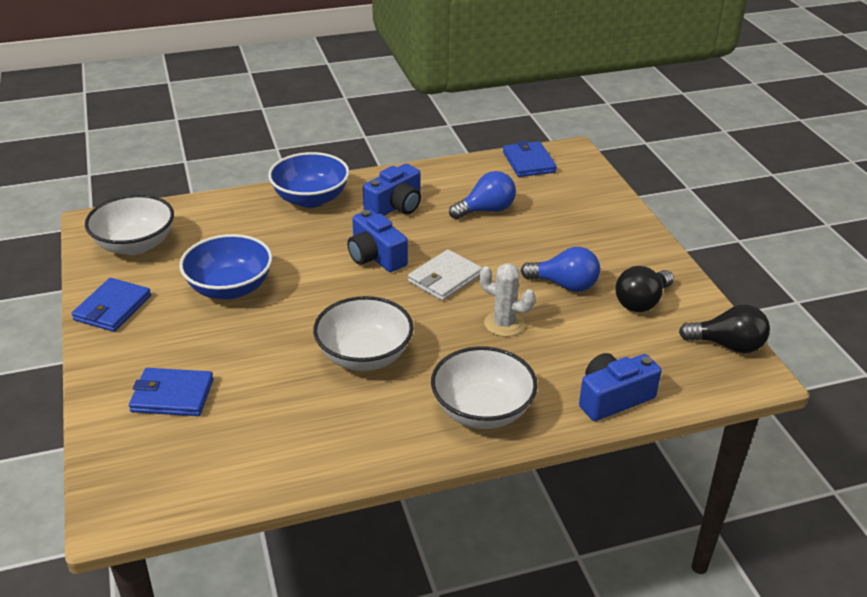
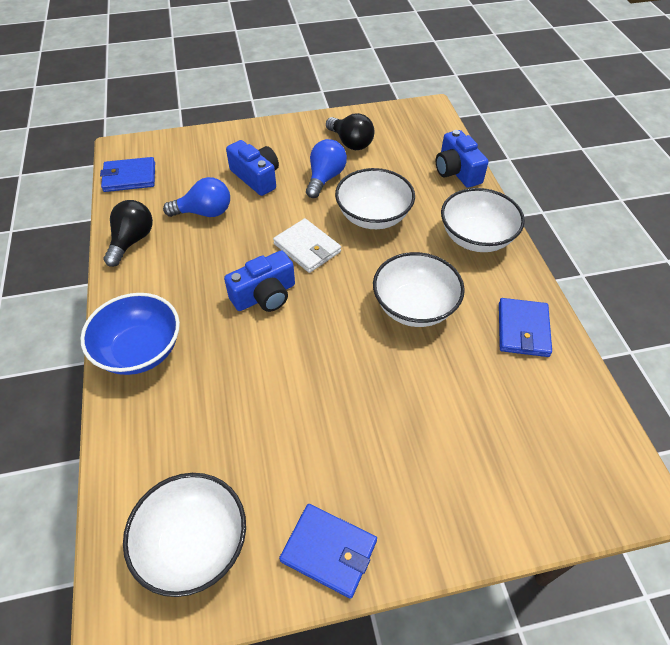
camera: 85 degrees left, 15 degrees up
(172, 395) = (478, 462): blue wallet -> blue wallet (523, 329)
(230, 288) = (302, 422): blue bowl -> none
(395, 206) = (178, 277): blue camera -> blue camera (256, 177)
(486, 210) = (204, 212): blue light bulb -> blue light bulb turned 105 degrees clockwise
(504, 324) = (373, 216): white cactus -> white bowl
(728, 345) = (400, 114): black light bulb -> black light bulb (132, 241)

